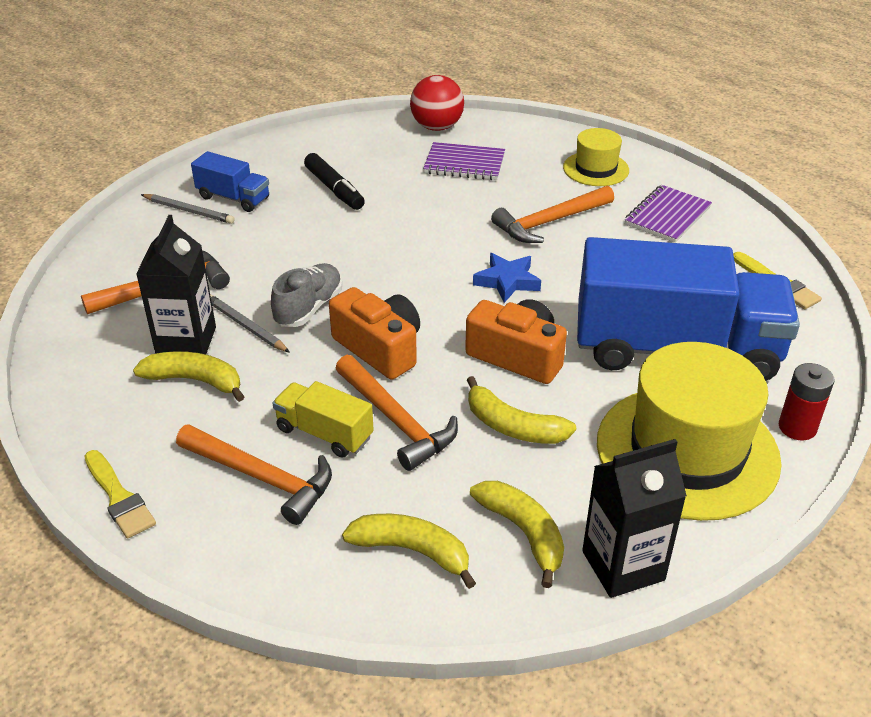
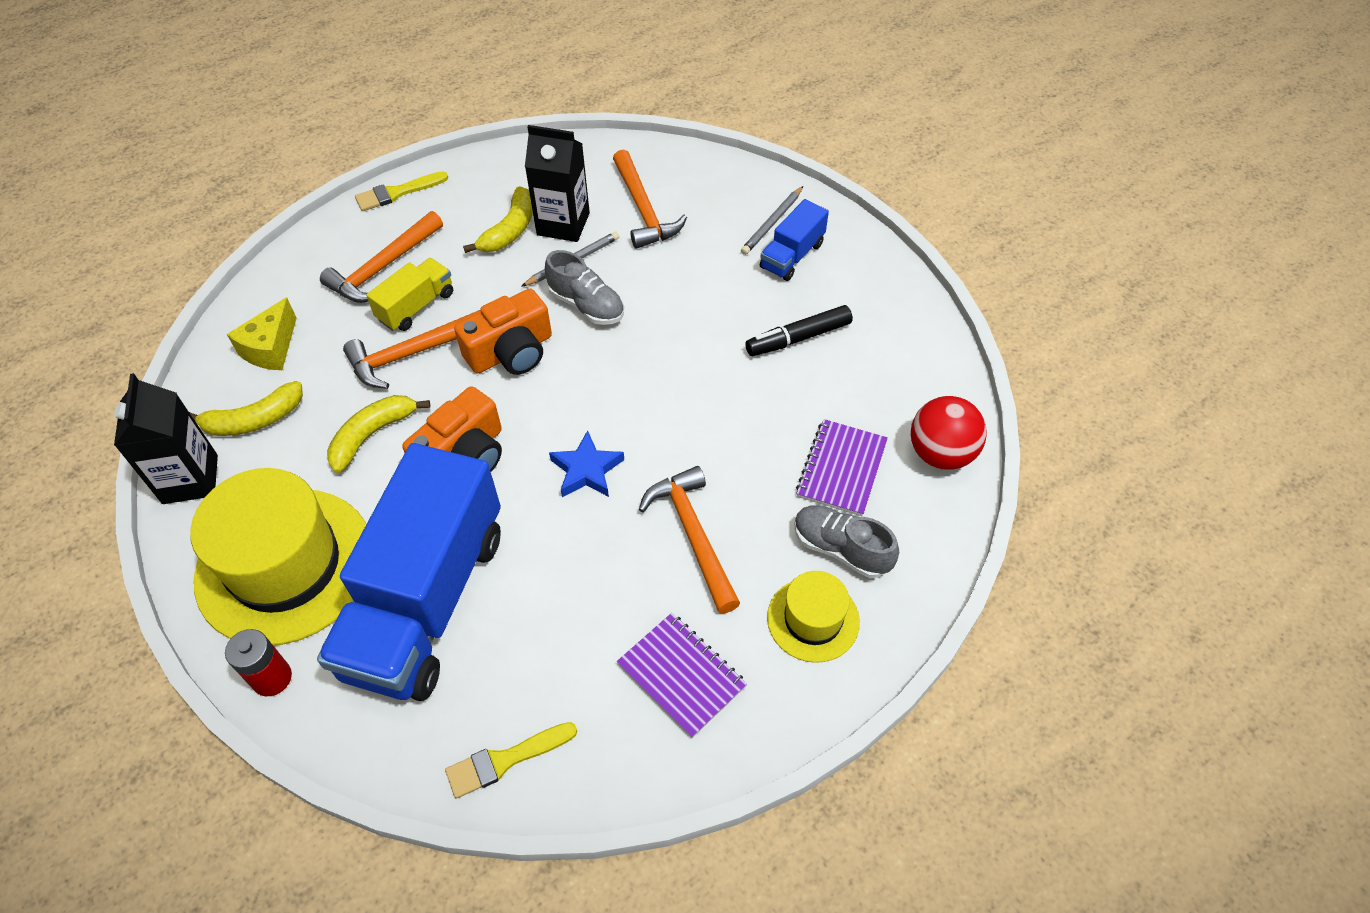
camera: 100 degrees right, 15 degrees up
(412, 551) = (271, 348): yellow banana -> yellow cheese
(534, 161) = (841, 549): none -> grey shoe

